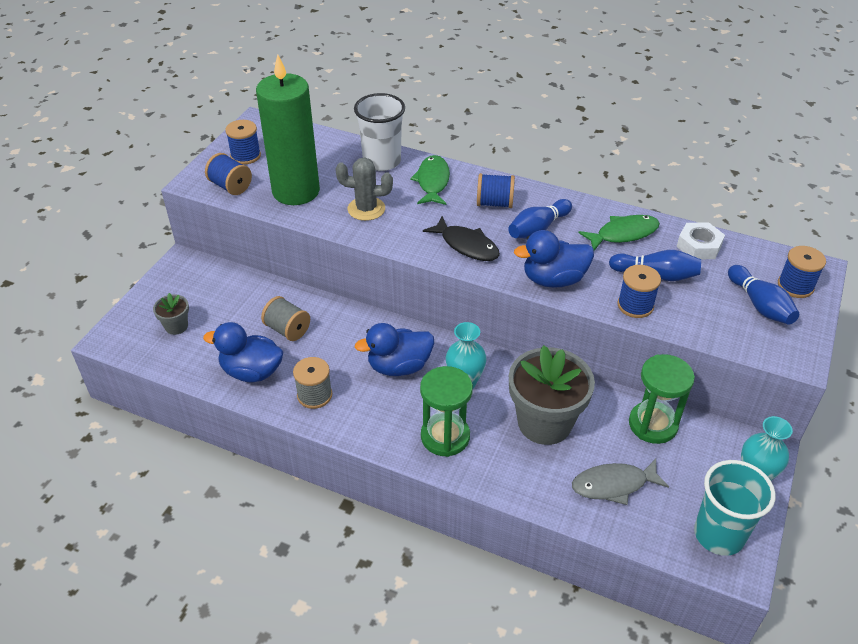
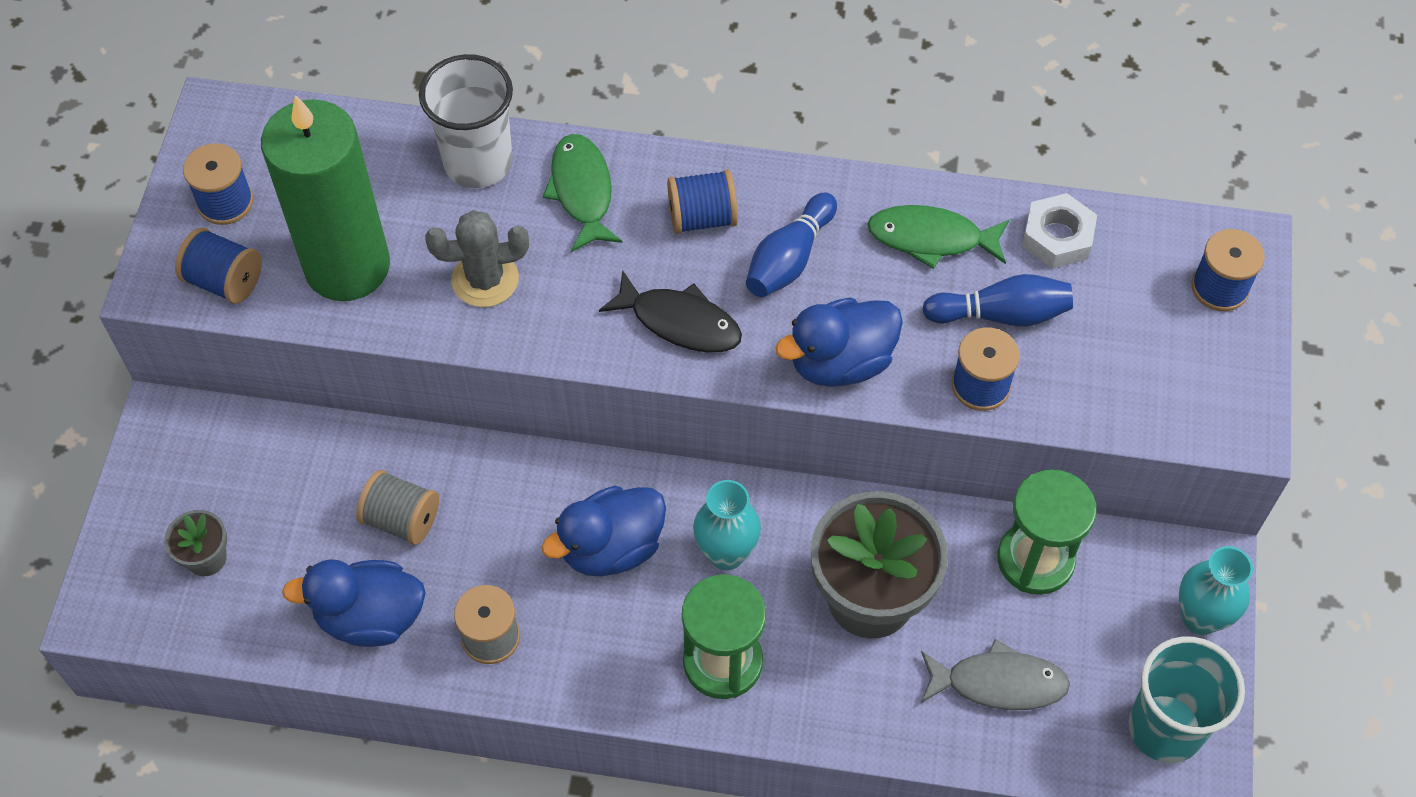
camera: 15 degrees left, 15 degrees up
(613, 485) = (998, 683): grey fish -> grey fish turned 150 degrees counterclockwise
(623, 234) = (931, 238): green fish -> green fish turned 135 degrees counterclockwise
(760, 305) = (1171, 339): blue bowling pin -> none

